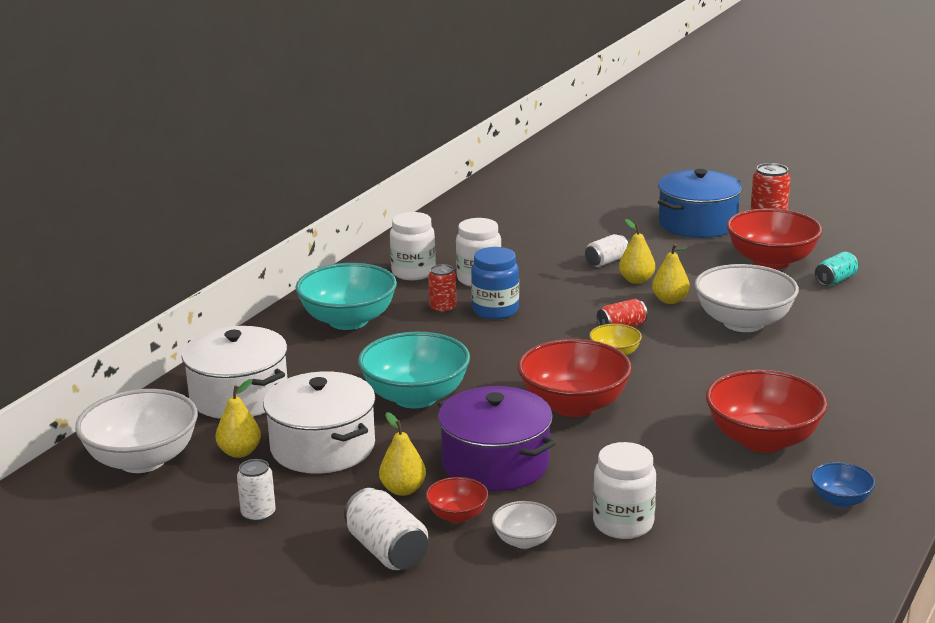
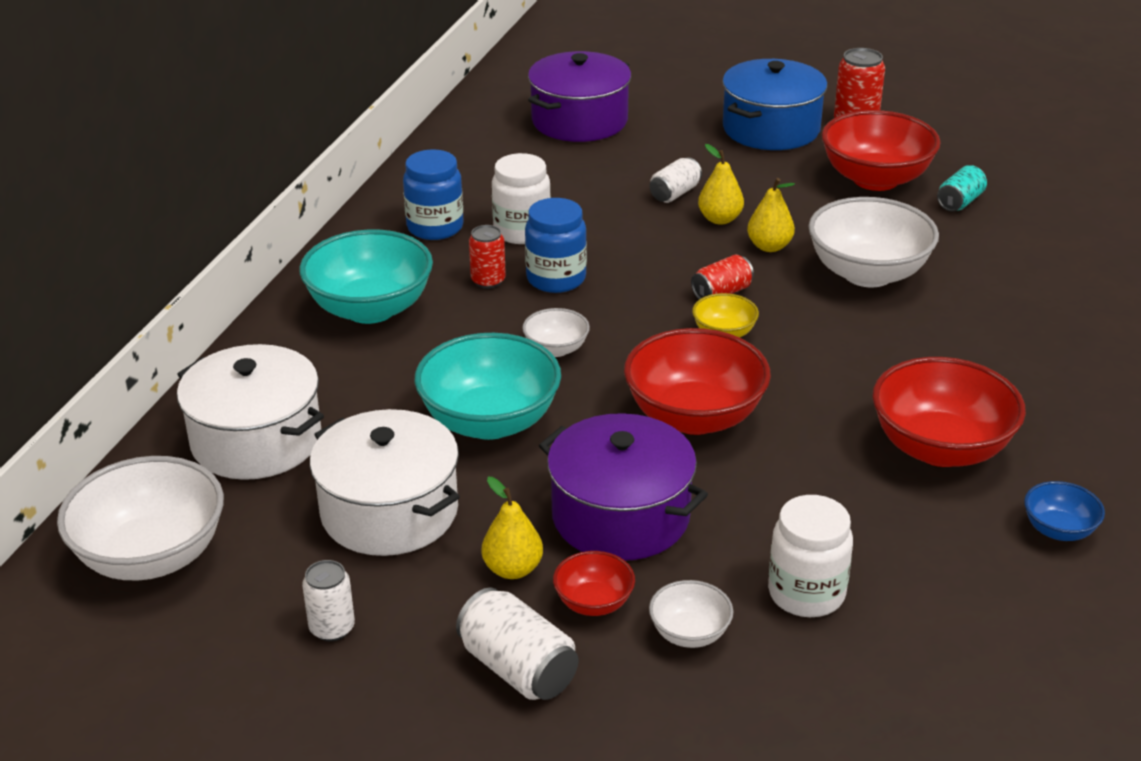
camera: 10 degrees left, 10 degrees up
(239, 452) = (281, 530): yellow pear -> none
(413, 272) = (435, 227): white jar -> blue jar
(481, 355) = (556, 349): none -> white bowl
(547, 210) = (579, 121): none -> purple pot

